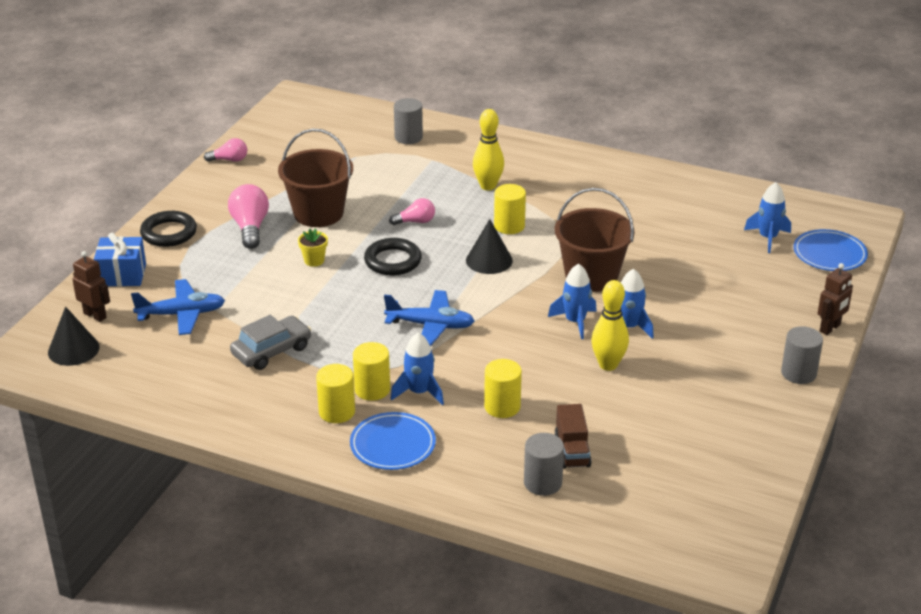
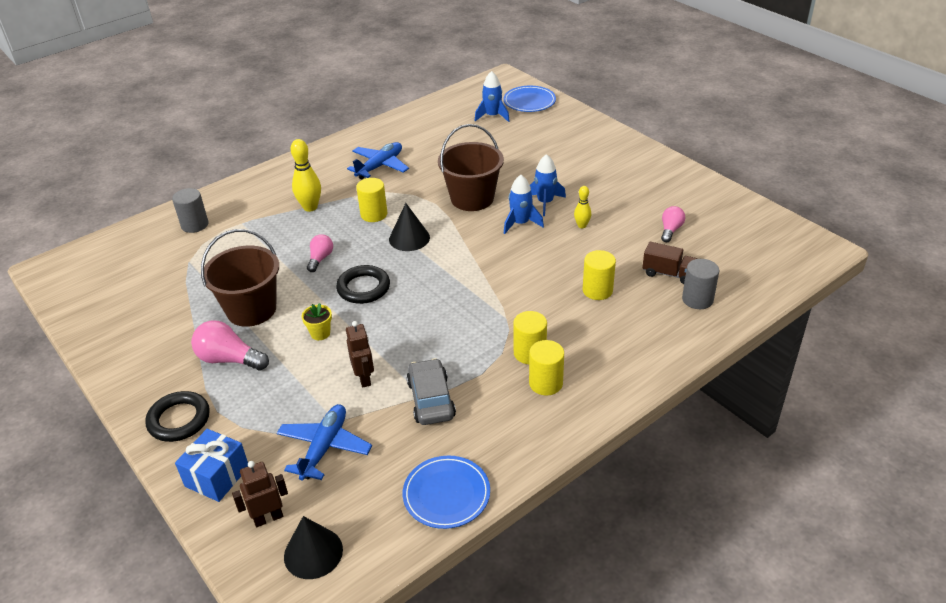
camera: 60 degrees left, 5 degrees up
(229, 160) = (101, 341): pink light bulb -> pink light bulb (670, 230)
(393, 444) = (609, 363): blue plate -> blue plate (446, 494)
(419, 392) = (551, 328): blue rocket -> none
(430, 325) = (469, 295): blue plane -> blue plane (380, 166)
(608, 365) = (582, 225): yellow bowling pin -> yellow bowling pin, size x0.58
(798, 373) = (643, 155): grey cylinder -> none
(830, 328) = (606, 128): brown robot -> brown robot (364, 378)

